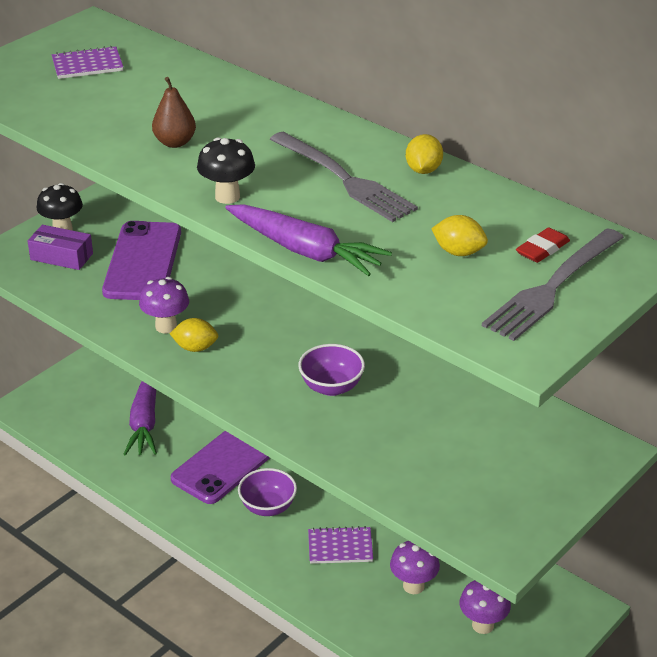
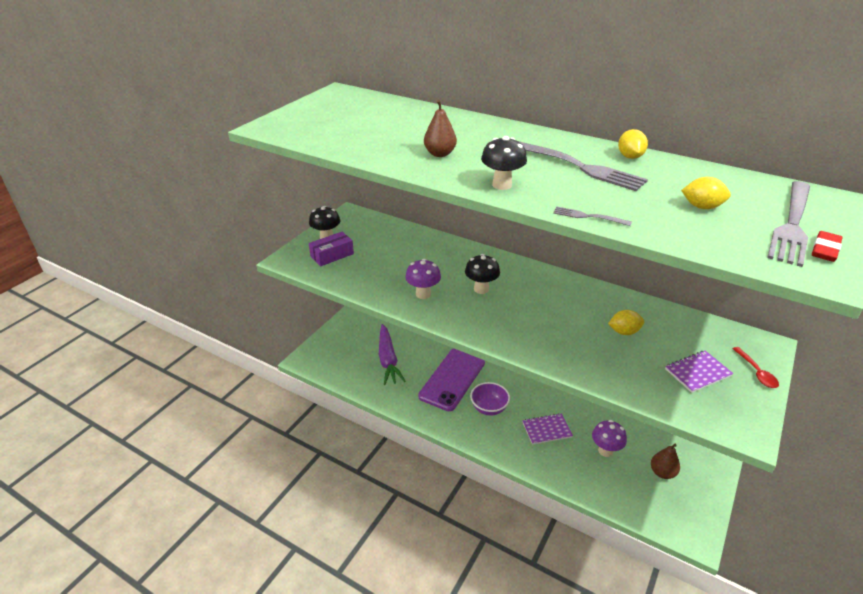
camera: 10 degrees left, 0 degrees up
(61, 257) = (332, 255): purple box -> purple box turned 45 degrees counterclockwise
(87, 65) = (349, 113): purple notebook -> purple notebook (697, 373)
(143, 262) = (389, 253): purple phone -> none
(195, 348) = (450, 306): yellow lemon -> yellow lemon (624, 332)
(250, 328) = (481, 289): none -> black mushroom
(305, 251) = (587, 216): purple carrot -> grey fork
(331, 387) = (556, 323): purple bowl -> none
(483, 625) = (662, 472): purple mushroom -> brown pear
(542, 249) = (759, 199): red eraser -> red eraser (825, 250)
(569, 483) = (756, 372): none -> red spoon

